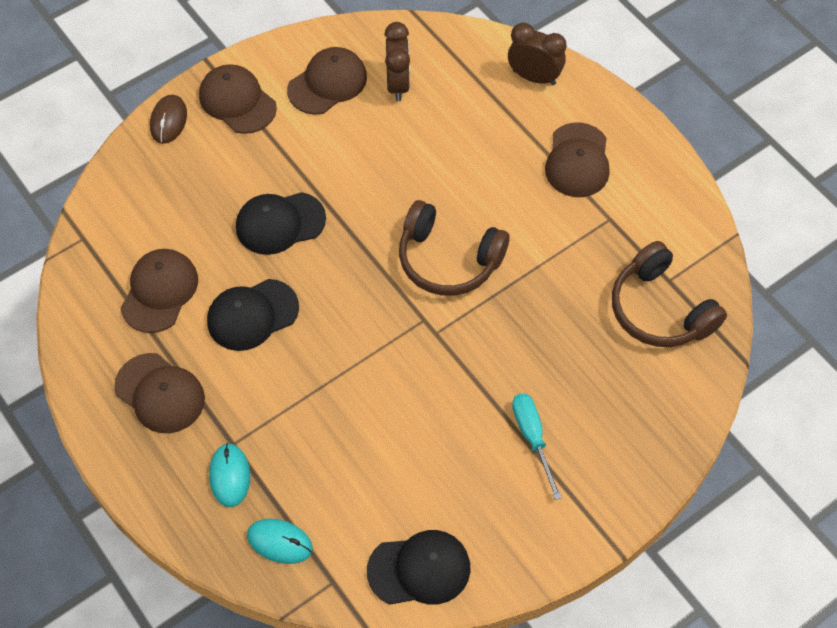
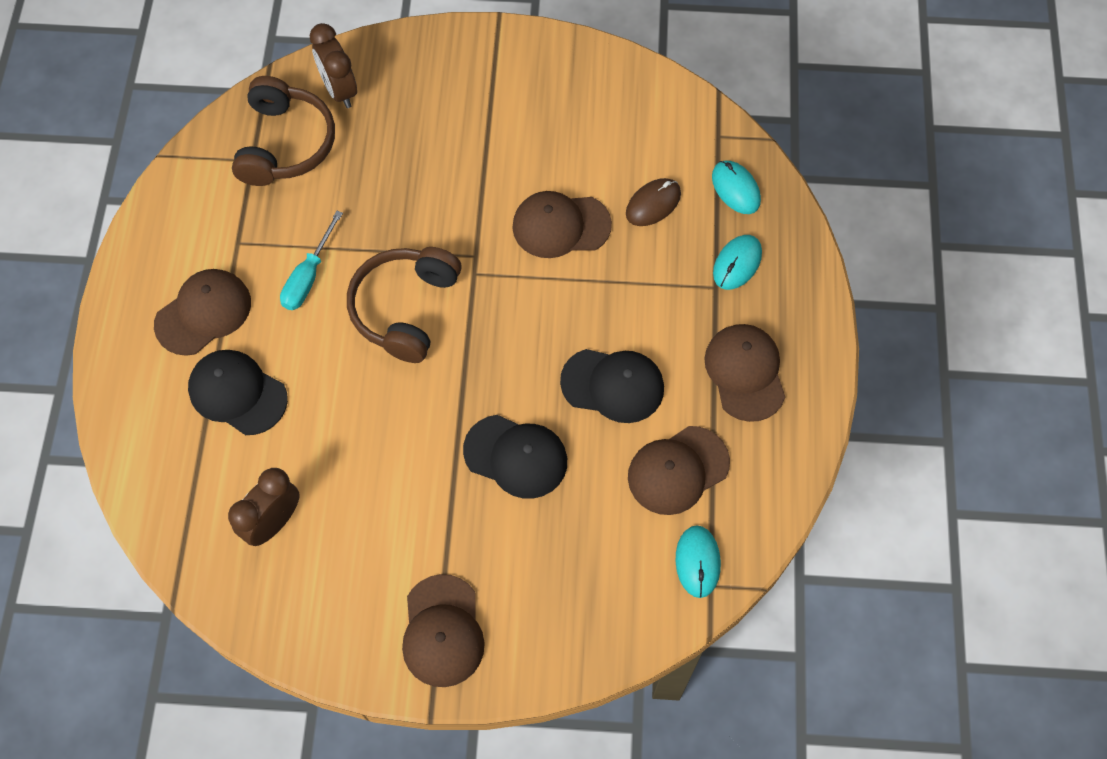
camera: 140 degrees left, 5 degrees up
(102, 245) = (697, 562): none -> turquoise mouse
(168, 121) = (529, 663): brown mouse -> brown mouse (653, 204)
(327, 83) = (337, 580): brown cap -> brown cap (561, 226)
(419, 569) = (648, 100): black cap -> black cap (237, 393)
(448, 260) = (404, 308): brown headphones -> brown headphones turned 135 degrees counterclockwise
(532, 438) = (481, 126): turquoise screwdriver -> turquoise screwdriver (308, 276)
(534, 77) = (145, 426): brown clock -> brown clock (339, 90)

